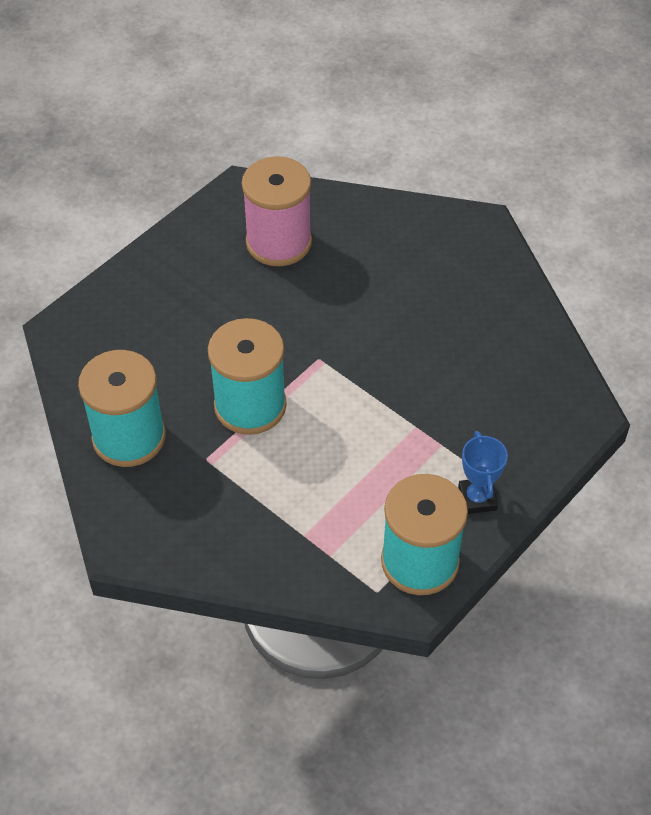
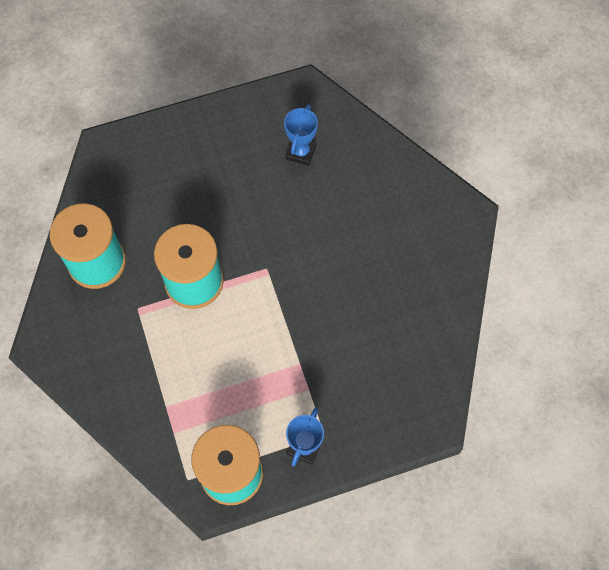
camera: 30 degrees right, 15 degrees up
(278, 242) = (301, 152): pink spool -> blue trophy

